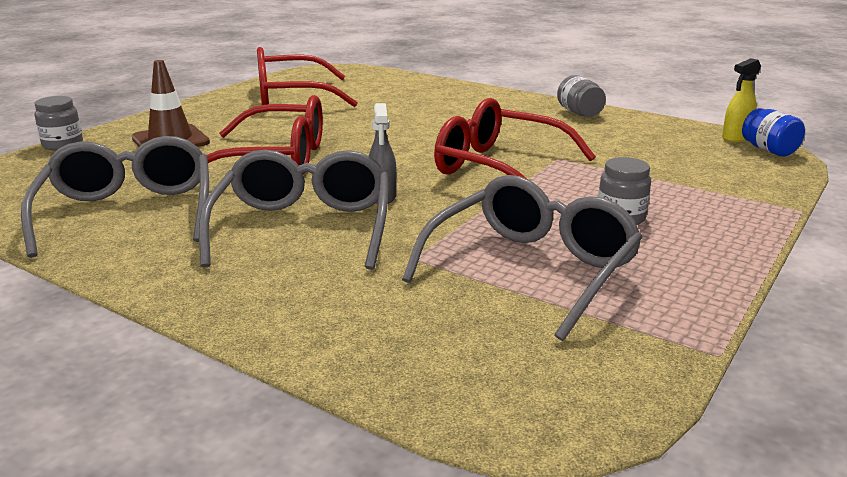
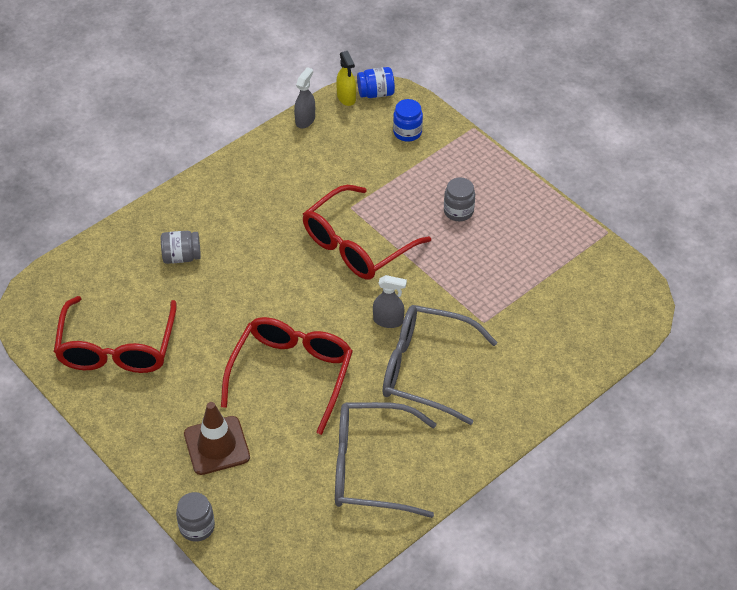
camera: 75 degrees left, 25 degrees up
(531, 270) = (512, 273): grey glasses -> none
(579, 113) = (255, 161): grey jar -> grey jar (181, 257)
(670, 125) = (305, 120): none -> grey spray bottle
(727, 173) = (407, 132): none -> blue jar

